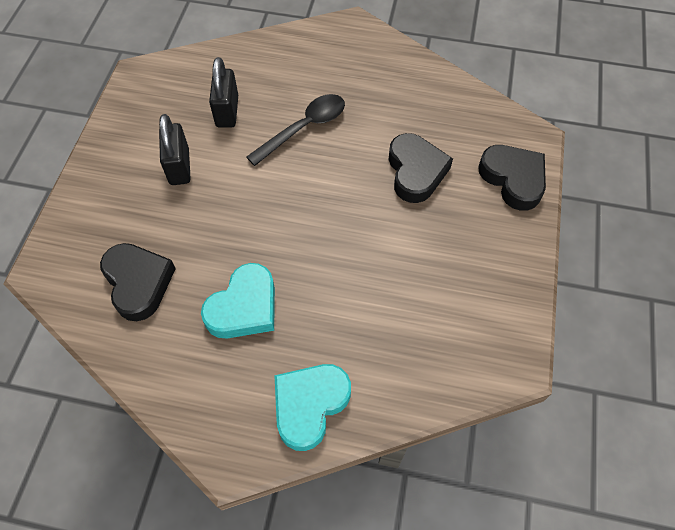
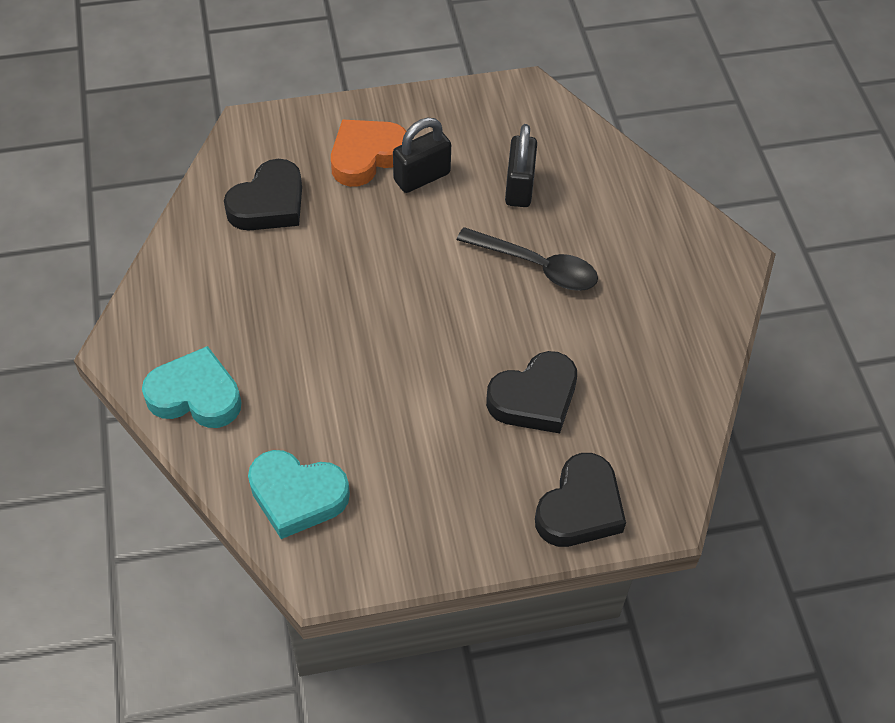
camera: 65 degrees right, 5 degrees down
(134, 196) = (366, 156): none -> orange heart
(227, 111) = (519, 187): black padlock -> black padlock turned 60 degrees counterclockwise
(244, 307) = (280, 299): turquoise heart -> turquoise heart (297, 496)

